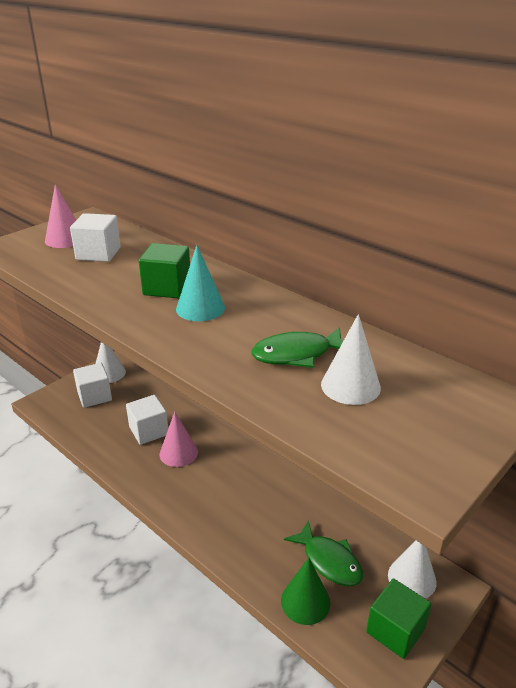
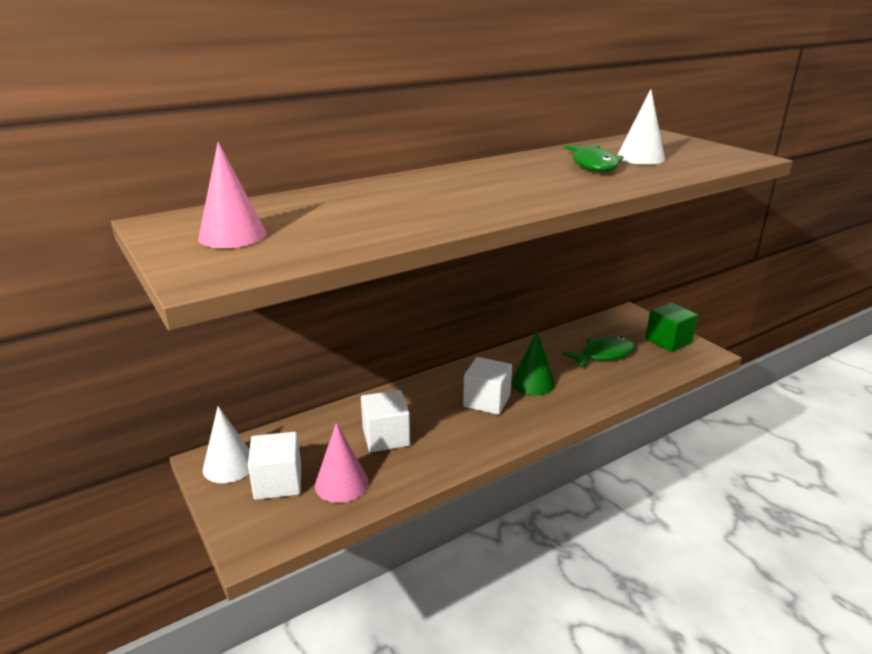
camera: 75 degrees left, 5 degrees down
(98, 253) = (311, 219): white cube -> white cube (487, 401)
(167, 288) = (442, 193): green cube -> none
(178, 453) = (437, 418): pink cone -> pink cone (341, 483)
(200, 308) = (497, 185): turquoise cone -> none
(305, 602) = (644, 372): green cone -> green cone (532, 383)
(412, 578) = (622, 325): white cone -> none

